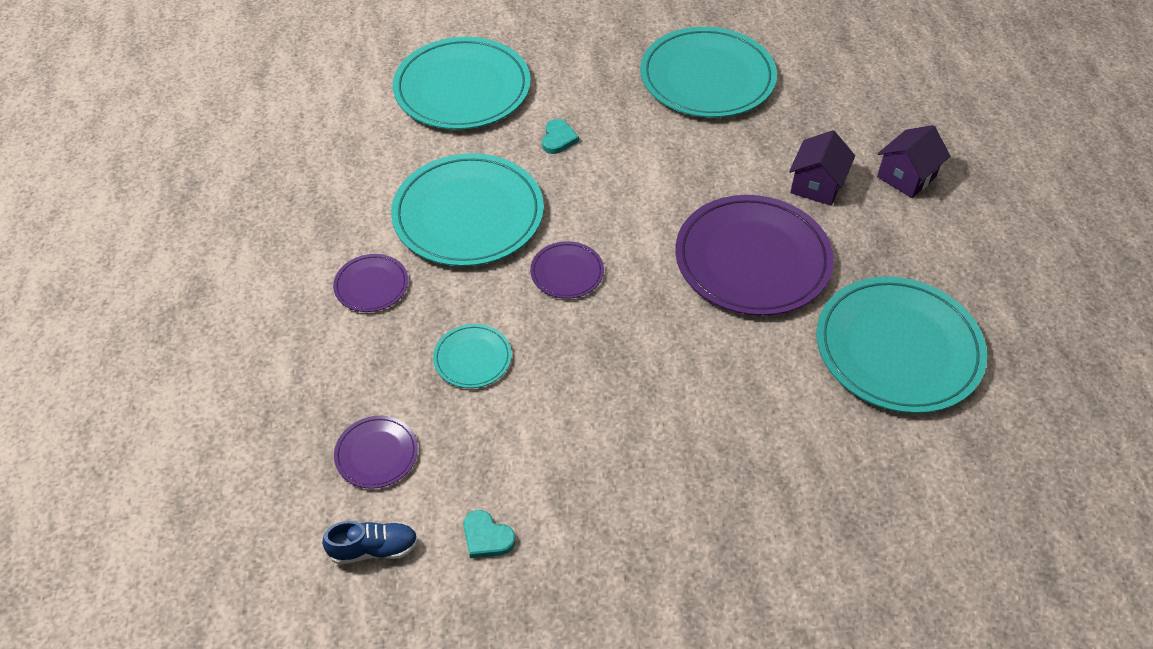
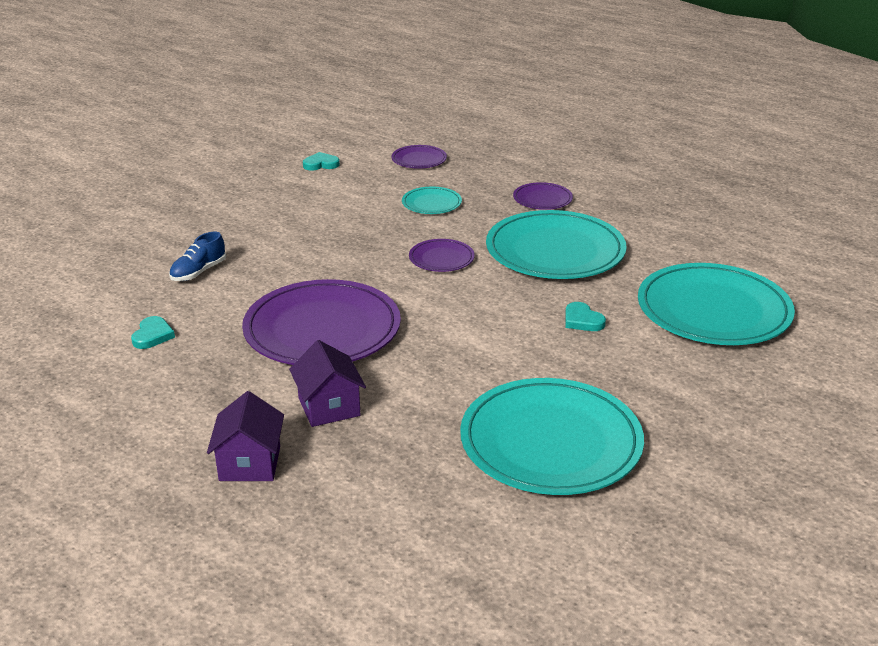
camera: 135 degrees right, 20 degrees down
(374, 549) = (368, 142): blue shoe -> blue shoe (198, 272)
(898, 348) = (152, 335): turquoise plate -> turquoise heart

